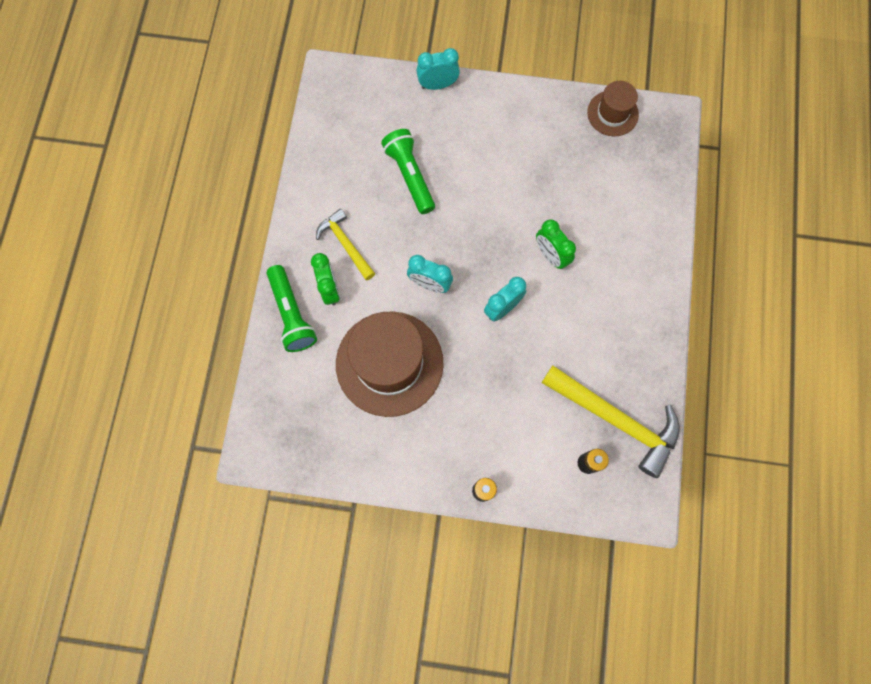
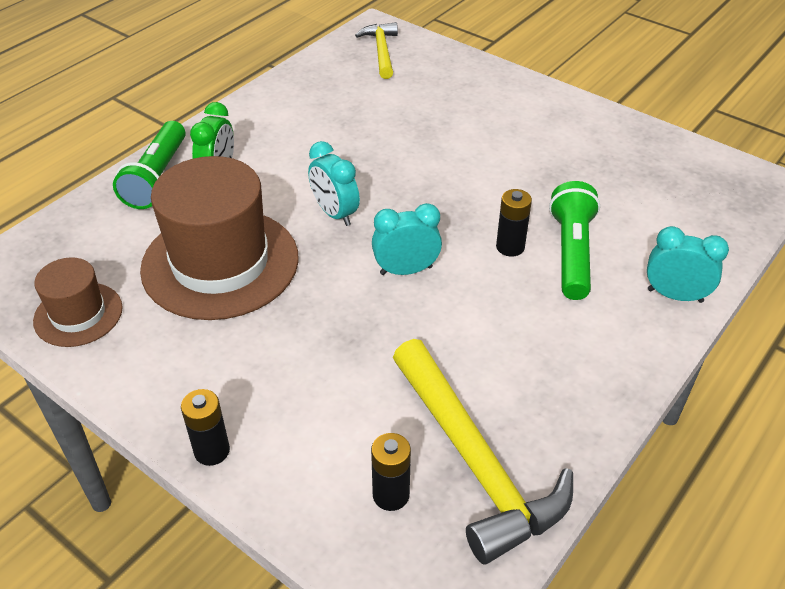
camera: 30 degrees right, 30 degrees down
(346, 244) = (271, 146): yellow hammer -> yellow hammer (381, 51)
(410, 176) = (393, 121): green flashlight -> green flashlight (571, 253)
(437, 85) = (484, 68): turquoise clock -> turquoise clock (675, 295)
(551, 255) = (510, 247): green clock -> black battery
(612, 113) = (684, 155): brown hat -> brown hat (78, 314)

